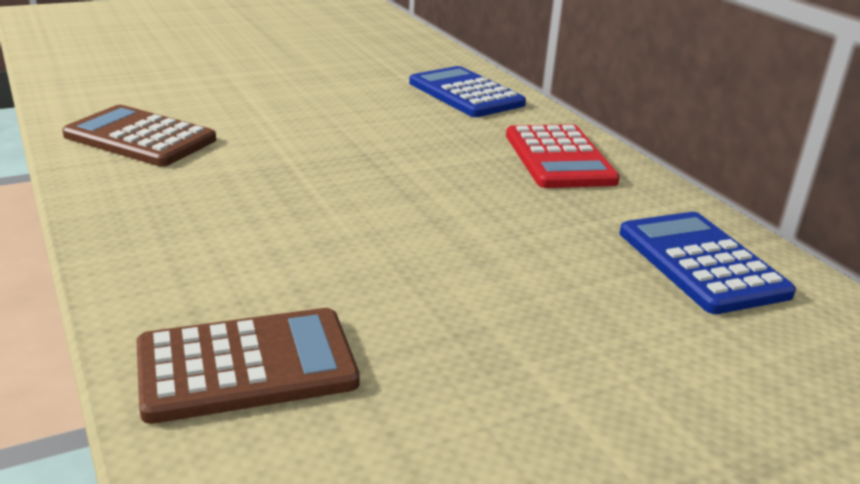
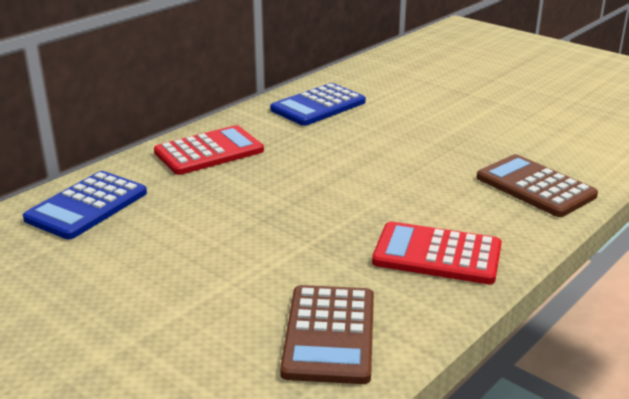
camera: 110 degrees left, 0 degrees up
(182, 218) = (437, 255): none -> red calculator

